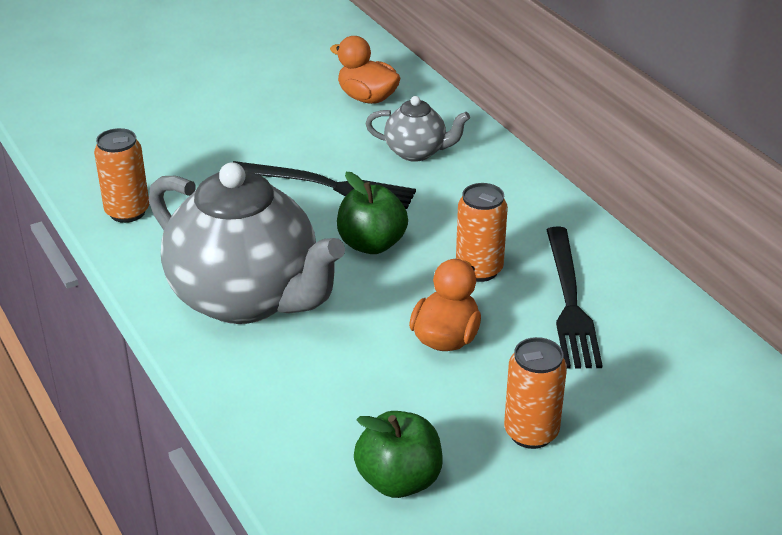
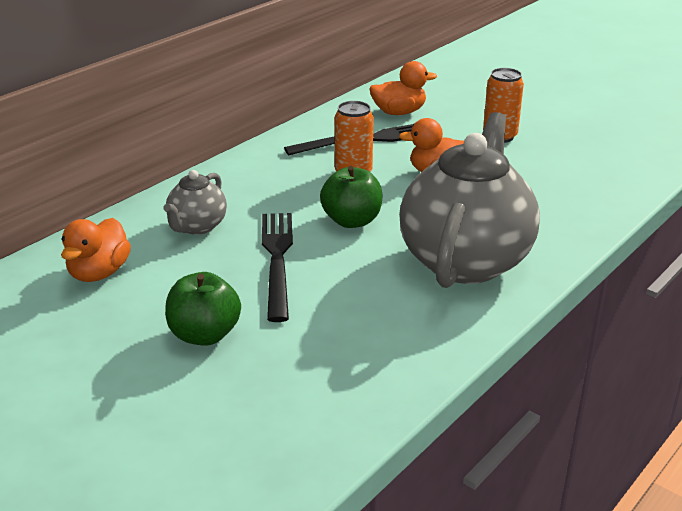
camera: 110 degrees left, 5 degrees down
(127, 212) = (393, 367): orange can -> none
(399, 480) = (580, 166): green apple -> green apple (204, 335)
(416, 152) = (197, 227): grey teapot -> grey teapot turned 150 degrees counterclockwise
(652, 355) = (399, 112): none -> orange duck

